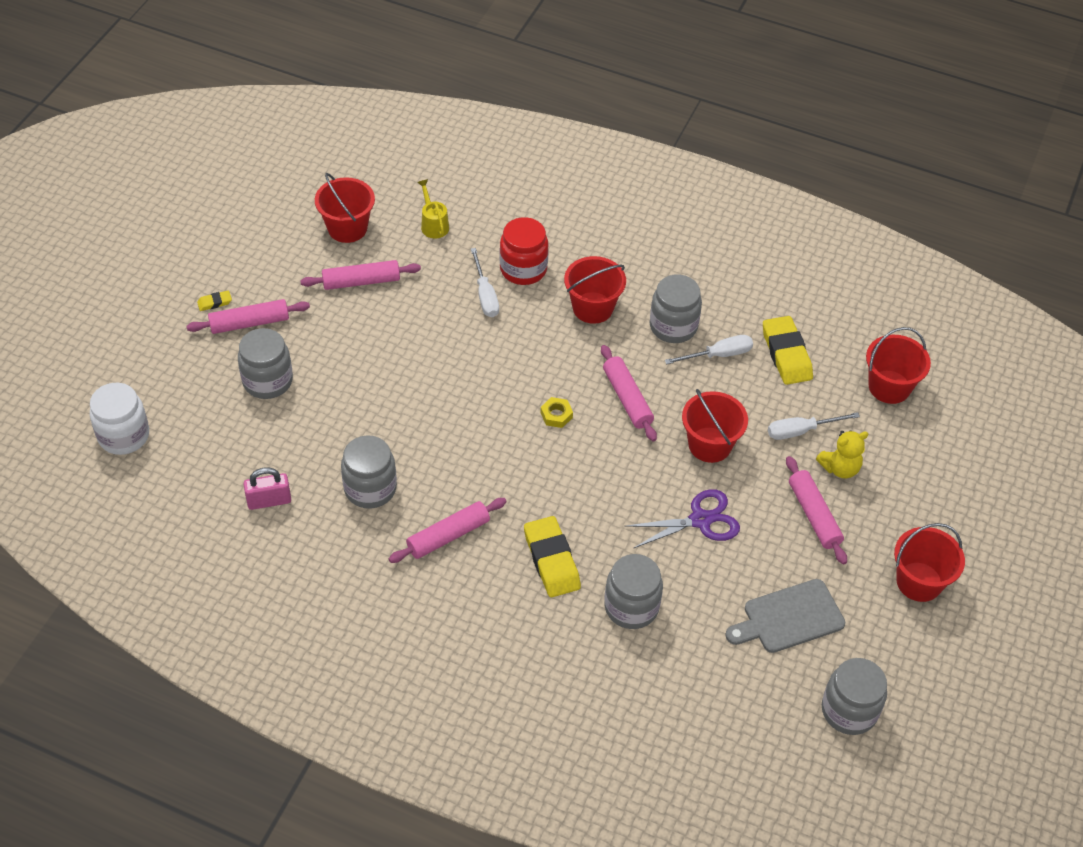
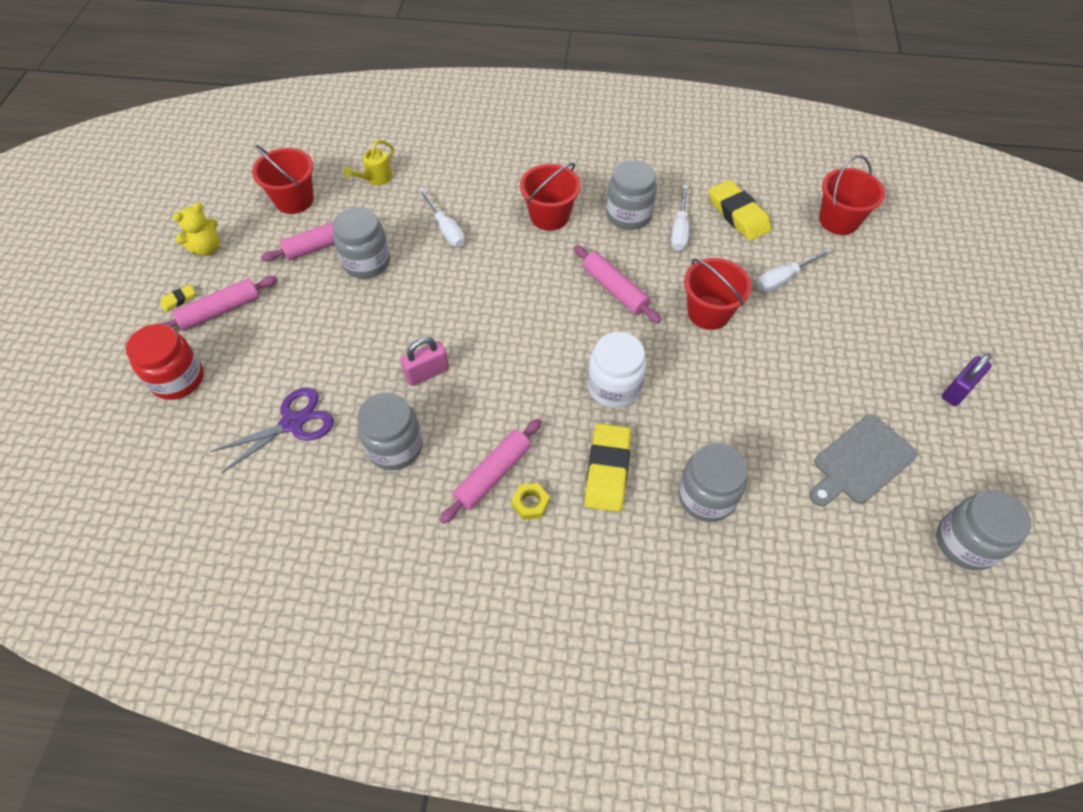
camera: 15 degrees left, 5 degrees up
(124, 436) = (110, 463): white jar -> white jar (614, 387)
(267, 381) = (254, 364): grey jar -> grey jar (366, 262)
(269, 500) = (290, 490): pink padlock -> pink padlock (427, 373)
(433, 224) = (375, 178): yellow watering can -> yellow watering can turned 105 degrees counterclockwise
(523, 269) = (473, 198): red jar -> red jar (178, 379)
(551, 560) = (607, 470): yellow eraser -> yellow eraser turned 45 degrees clockwise
(556, 415) = (555, 322): yellow nut -> yellow nut (530, 503)
(700, 520) = (732, 387): purple scissors -> purple scissors (292, 423)
(718, 355) = (679, 230): white screwdriver -> white screwdriver turned 135 degrees clockwise
(813, 515) = (833, 353): pink rolling pin -> none
(840, 468) = (834, 303): yellow teddy bear -> yellow teddy bear (206, 248)
(919, 582) = (958, 390): red bucket -> purple padlock

